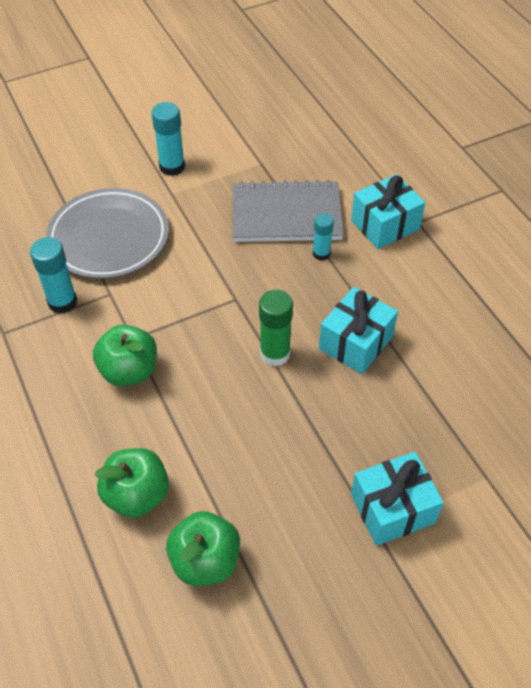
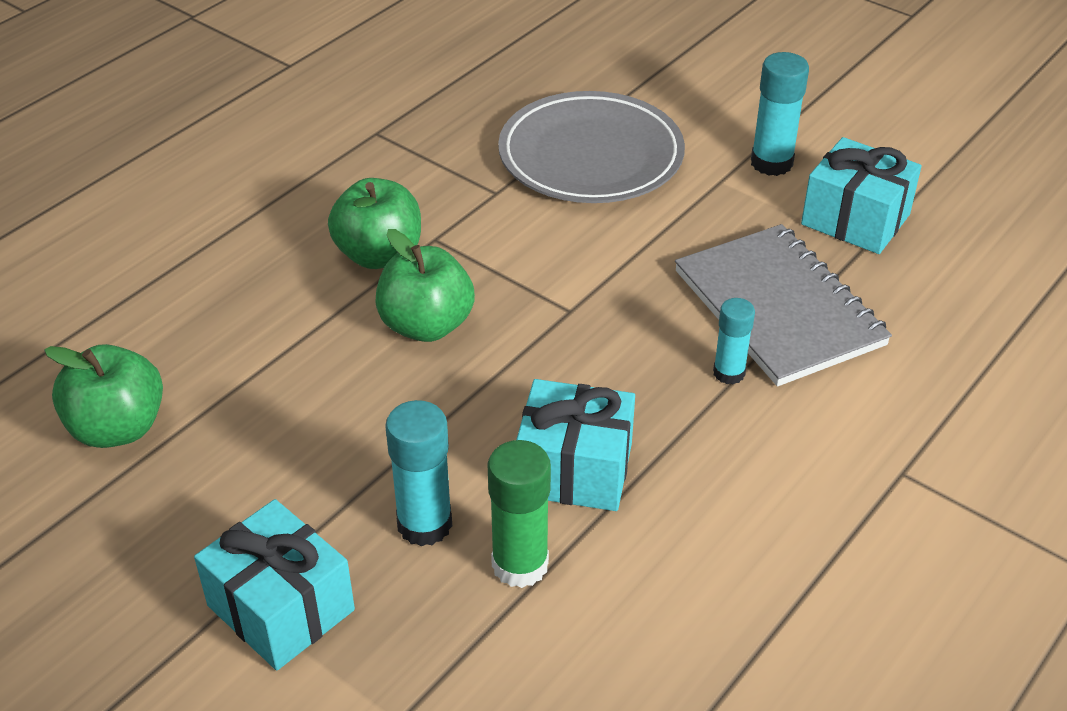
camera: 65 degrees right, 10 degrees down
(62, 302) = (454, 159): turquoise glue stick -> turquoise glue stick (424, 524)
(137, 495) = (191, 331): green apple -> green apple (426, 325)
(275, 353) = (494, 384): green glue stick -> green glue stick (520, 565)
(385, 225) = (857, 430): turquoise gift -> turquoise gift (855, 219)

